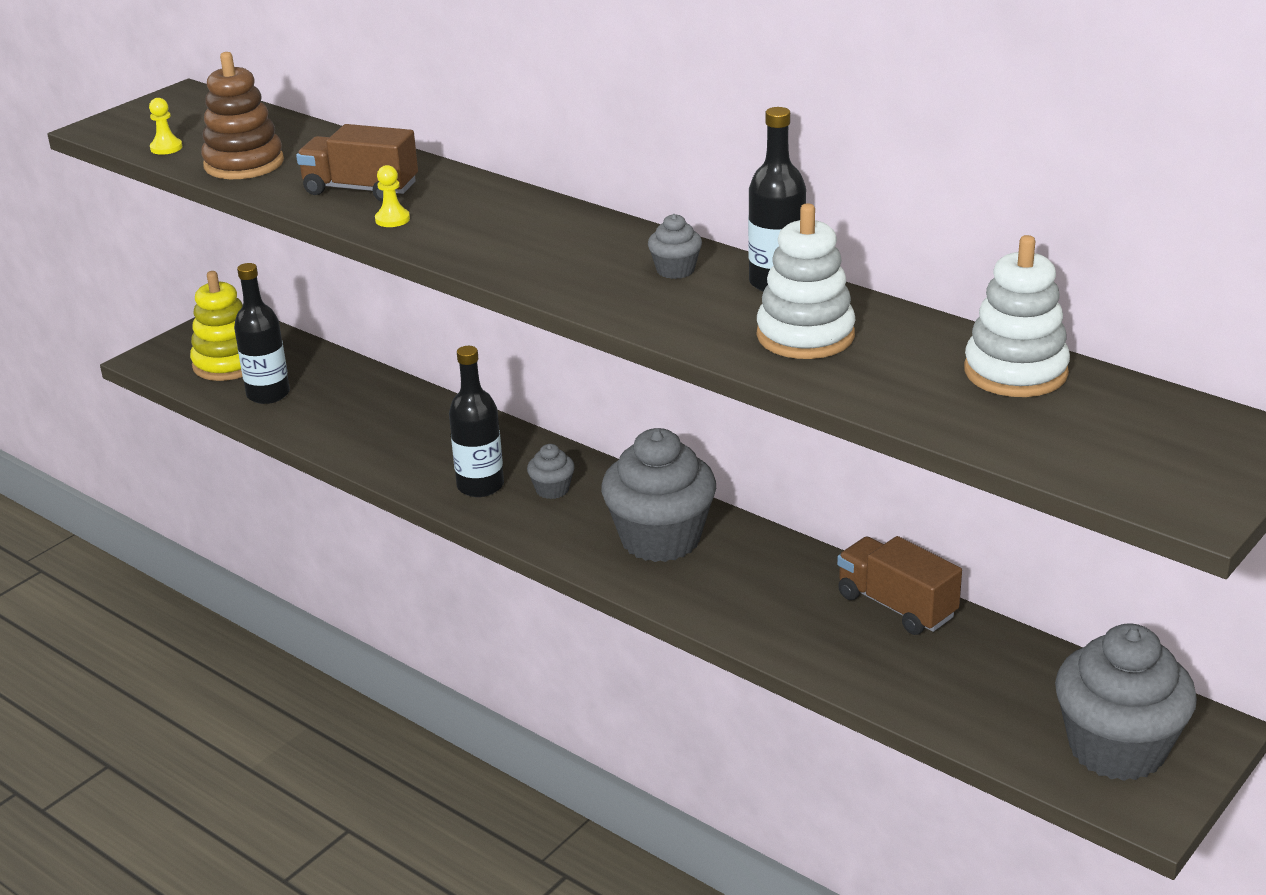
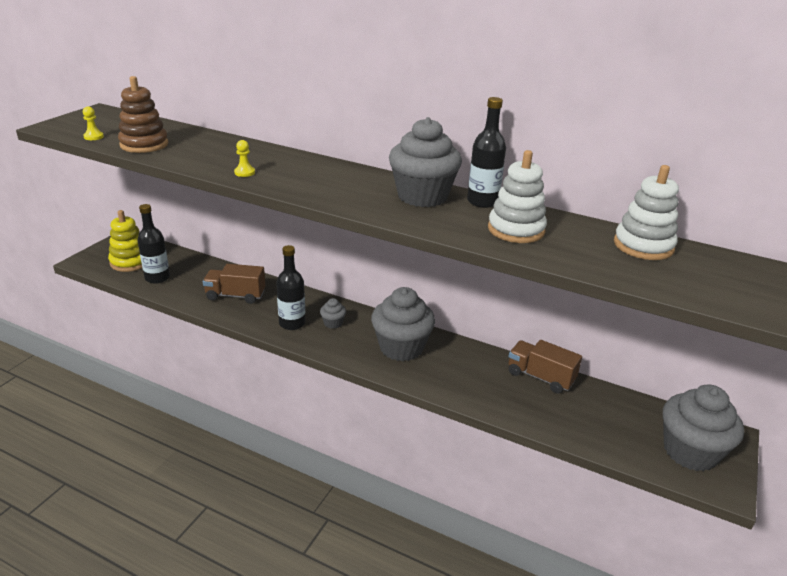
camera: 15 degrees left, 0 degrees up
(361, 189) = (220, 157): brown truck -> brown truck (235, 295)
(675, 270) = (422, 196): grey cupcake -> grey cupcake, size x2.29

